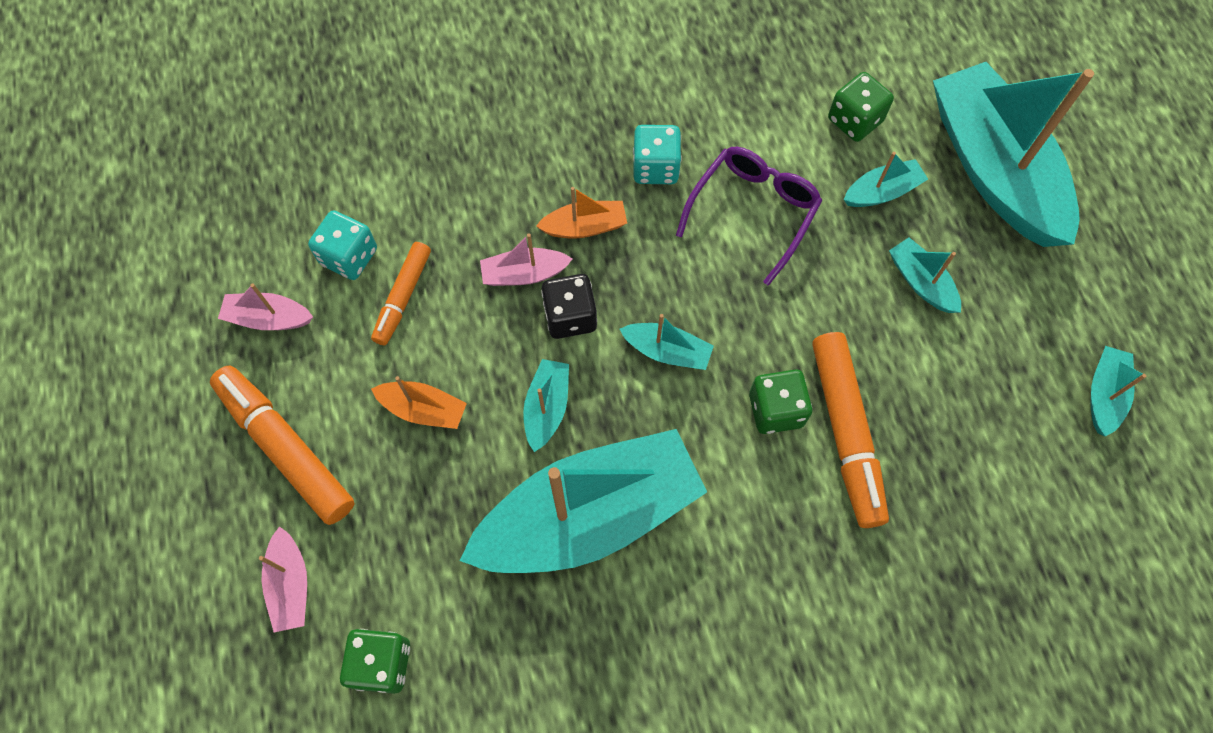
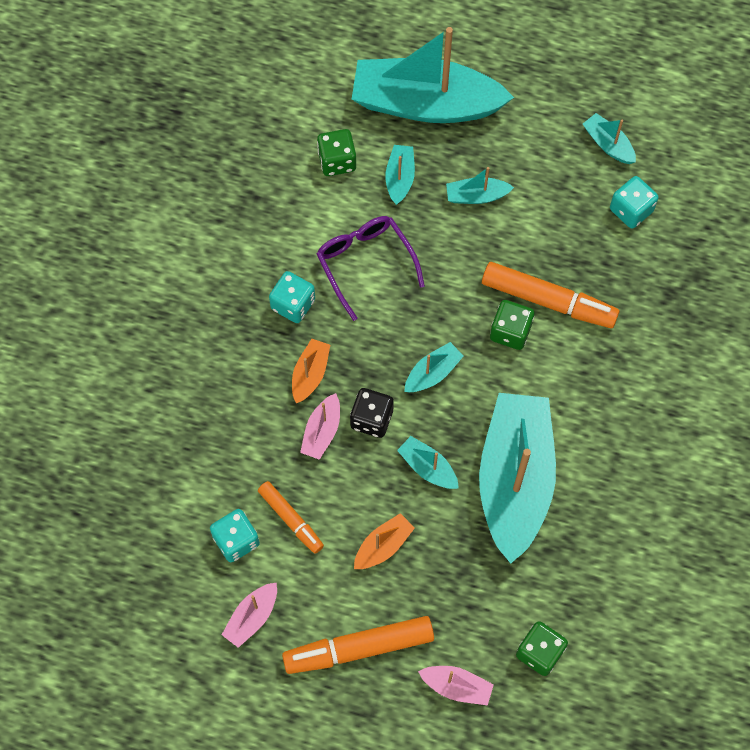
camera: 60 degrees left, 0 degrees up
(1037, 468) = (631, 210): none -> turquoise dice

